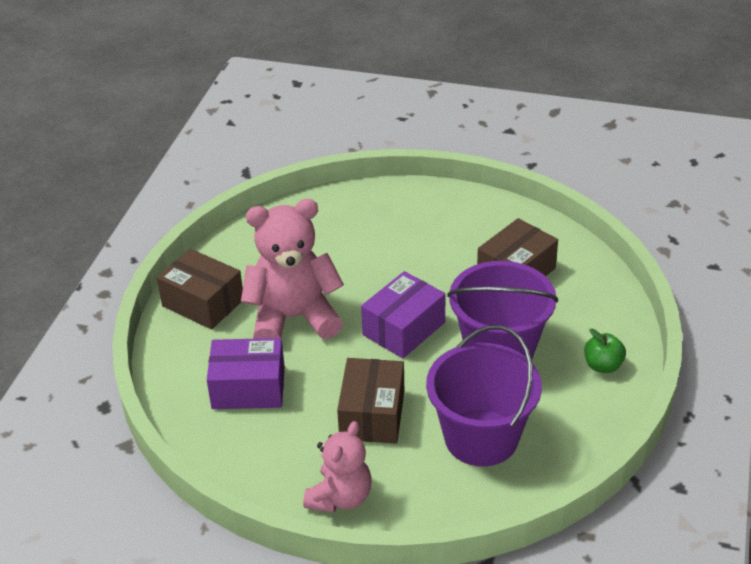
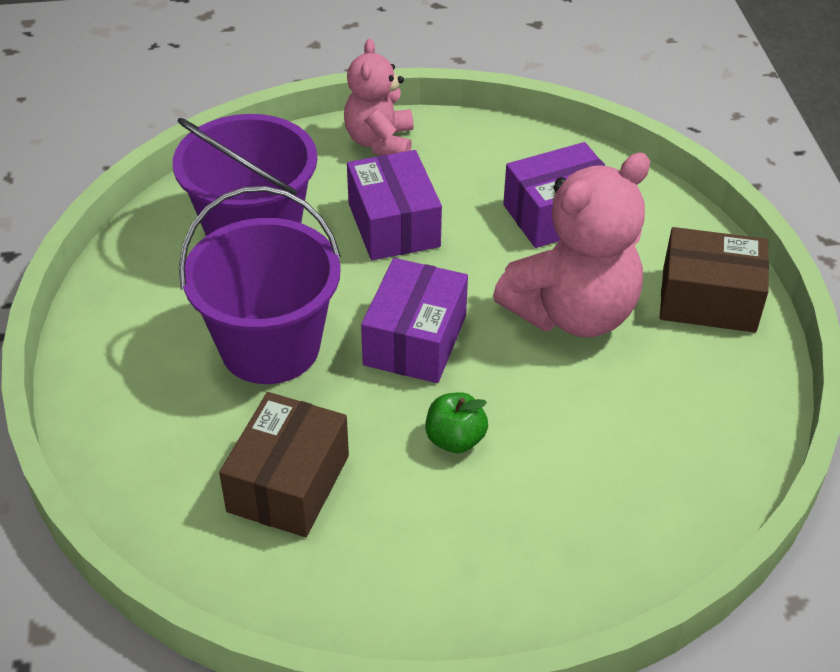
camera: 155 degrees right, 5 degrees up
(372, 415) = (393, 225): brown box -> purple box
(603, 366) = (119, 363): green apple -> green apple (455, 439)

